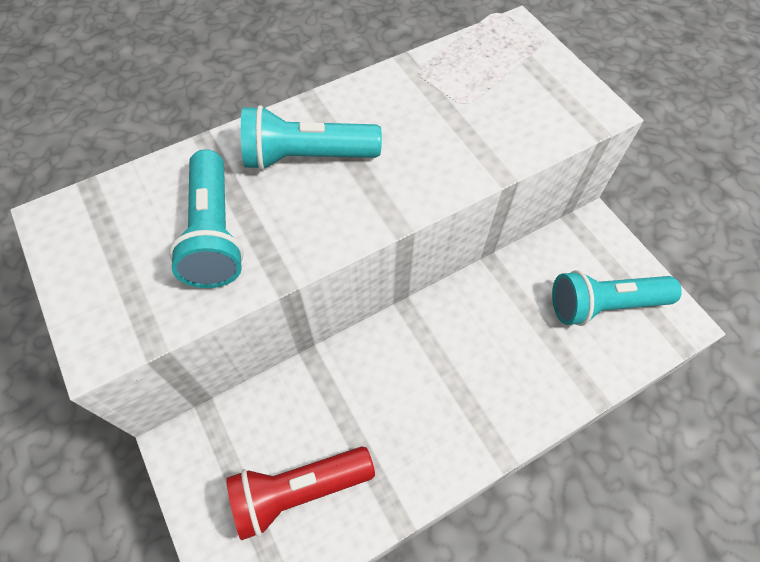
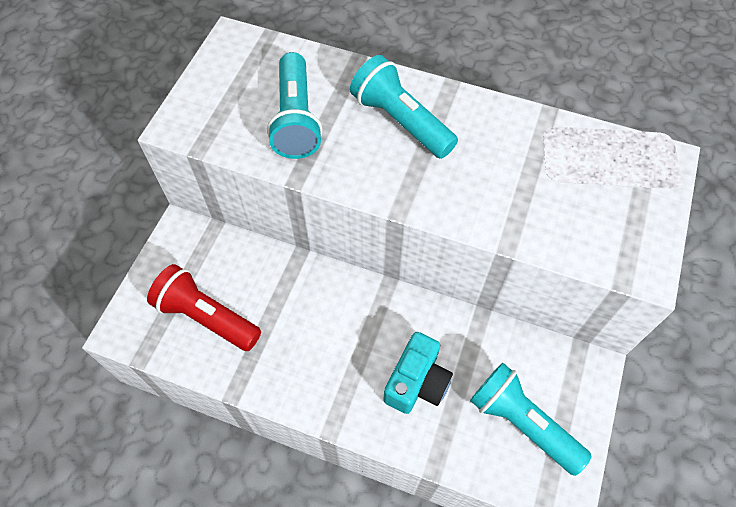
camera: 50 degrees right, 0 degrees up
(214, 233) = (296, 119): turquoise flashlight -> turquoise flashlight turned 45 degrees counterclockwise
(513, 354) = (417, 382): none -> turquoise camera

